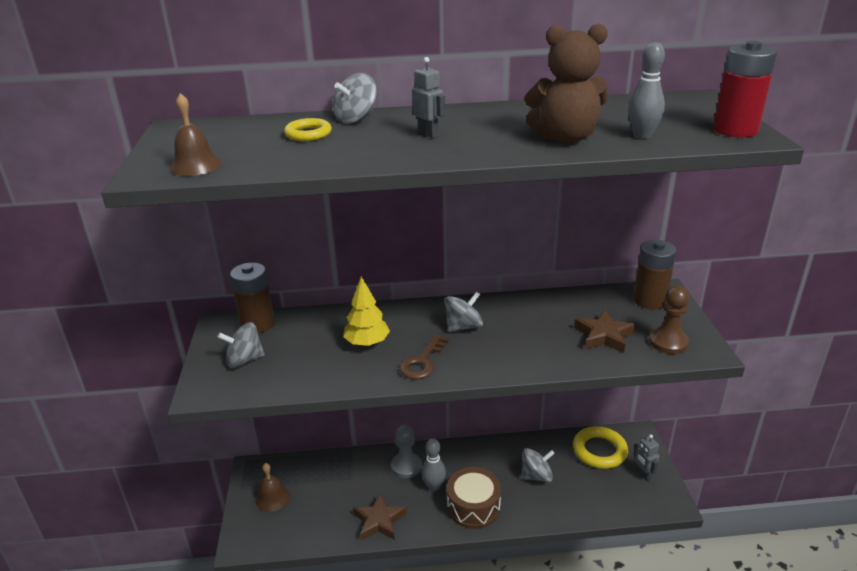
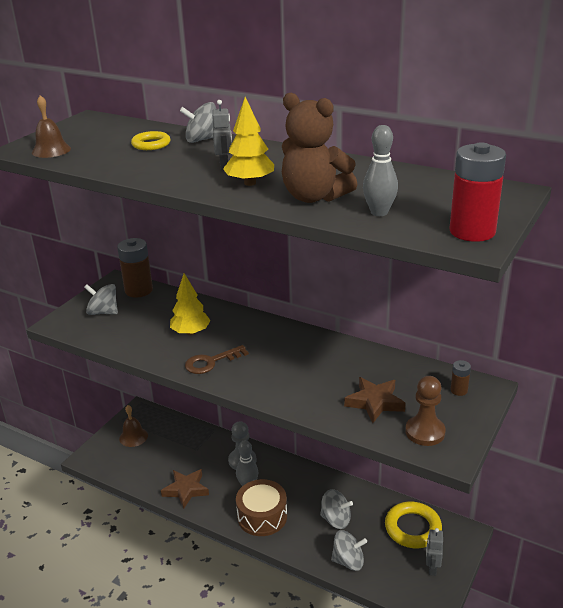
camera: 35 degrees right, 0 degrees up
(463, 326) = (272, 348): grey spinning top -> grey spinning top (348, 561)
(485, 141) = (250, 183): none -> yellow tree
(649, 300) = (459, 390): brown battery -> brown battery, size x0.49

